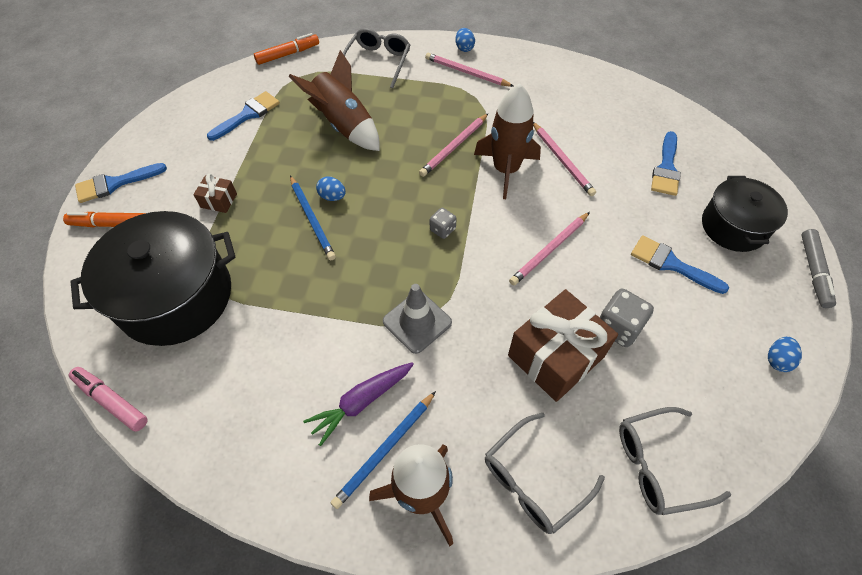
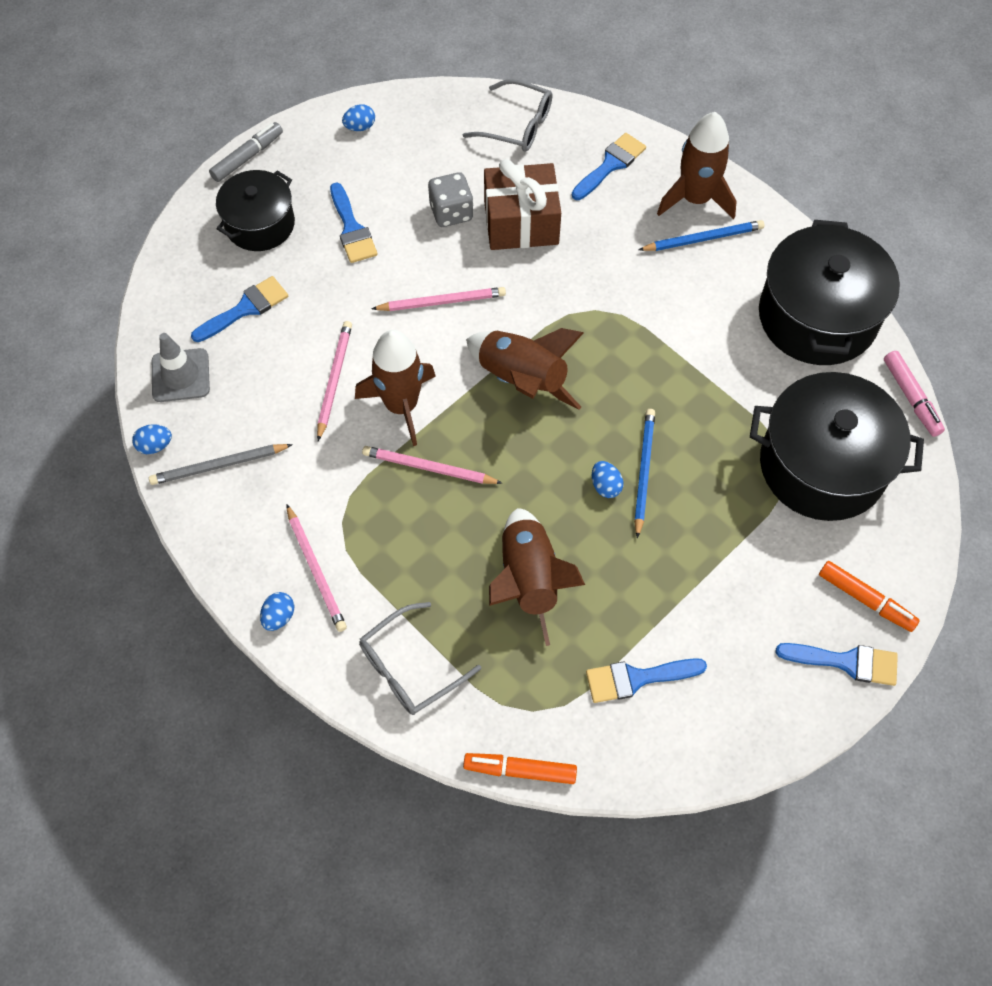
camera: 145 degrees left, 5 degrees up
(219, 200) = (732, 558): brown gift -> none
(231, 432) = (817, 317): none -> black pot
(362, 402) = (700, 279): purple carrot -> none
(417, 322) = (612, 311): grey traffic cone -> grey traffic cone (180, 375)
(442, 229) = (521, 380): grey dice -> brown rocket
(454, 147) = (428, 468): pink pencil -> pink pencil turned 150 degrees counterclockwise
(533, 480) = (610, 165): grey glasses -> blue brush
(571, 86) = (219, 466): none -> grey pencil
(616, 77) = (155, 446): none -> blue egg

